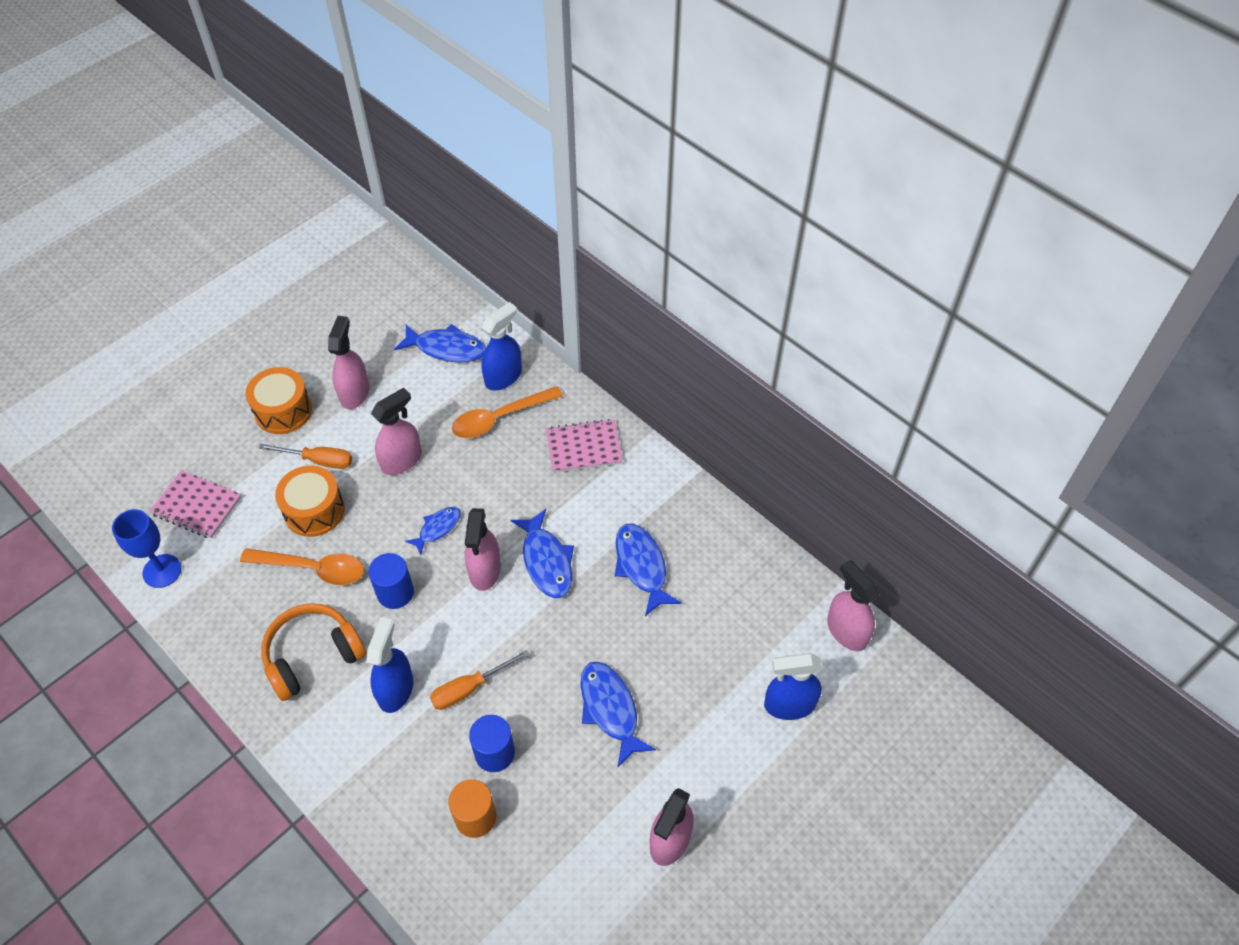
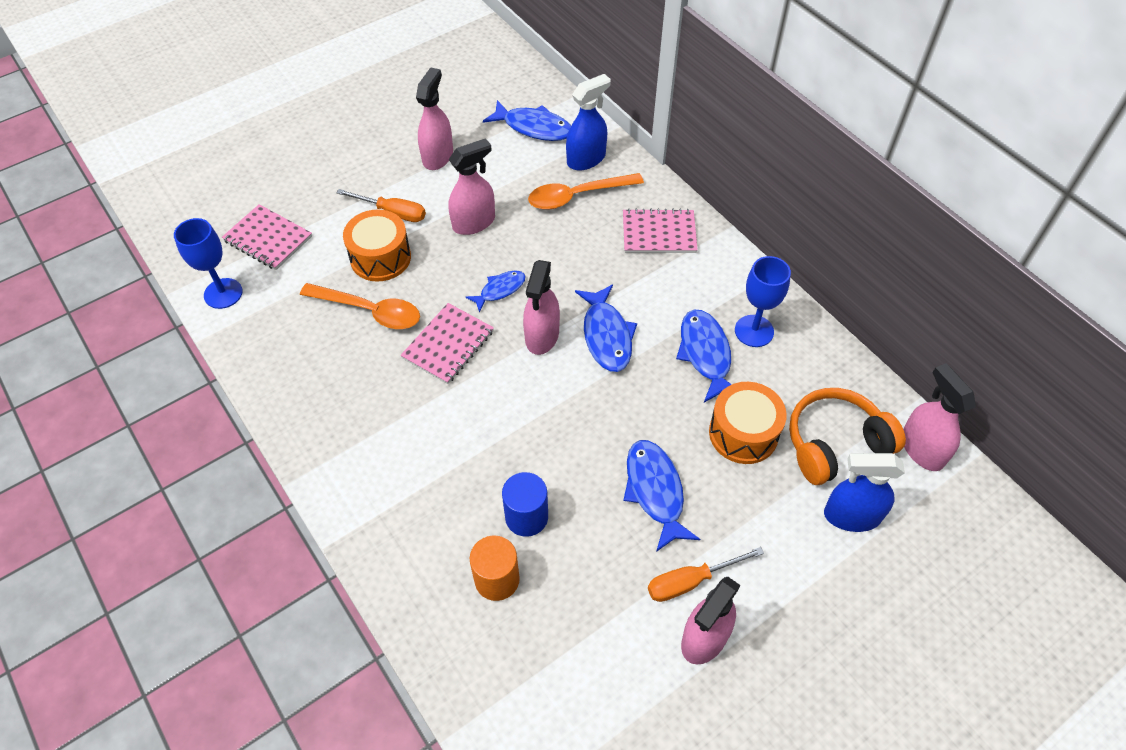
camera: 10 degrees right, 0 degrees up
(283, 411) = (366, 164): orange drum -> orange drum (743, 433)
(313, 656) = (355, 394): orange headphones -> orange headphones (835, 444)
(395, 592) = (448, 345): blue cylinder -> pink notebook
(396, 689) = (433, 438): blue spray bottle -> none
(469, 688) = (509, 448): orange screwdriver -> orange screwdriver (690, 581)
(684, 536) = (754, 331): none -> blue goblet

